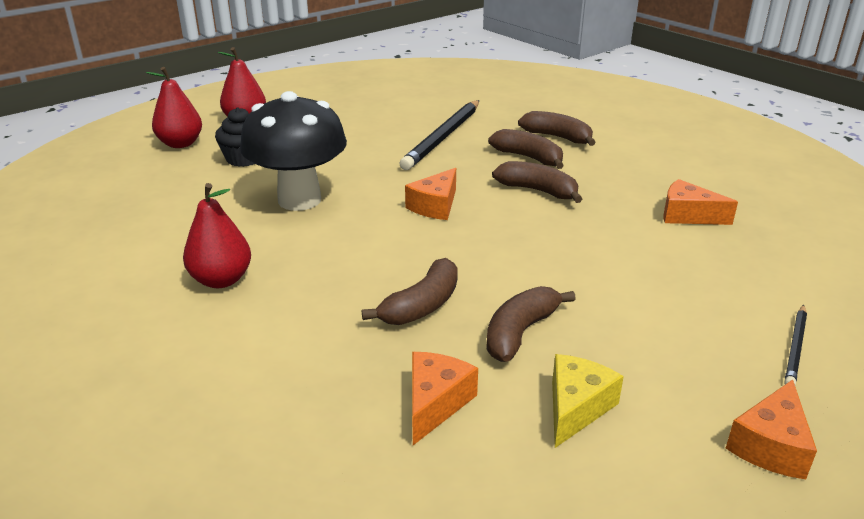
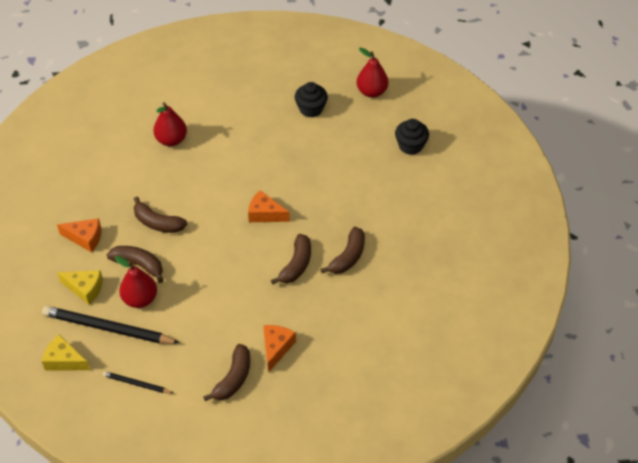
camera: 80 degrees right, 20 degrees up
(180, 144) = (326, 72): red pear -> red pear (140, 299)
(299, 200) = (261, 149): black mushroom -> none
(355, 109) = (410, 146): none -> black cupcake
(443, 137) = (371, 204): black pencil -> black pencil (108, 328)
(557, 137) = (390, 273): brown banana -> brown banana (233, 378)
(770, 445) = (64, 360): orange cheese -> yellow cheese

